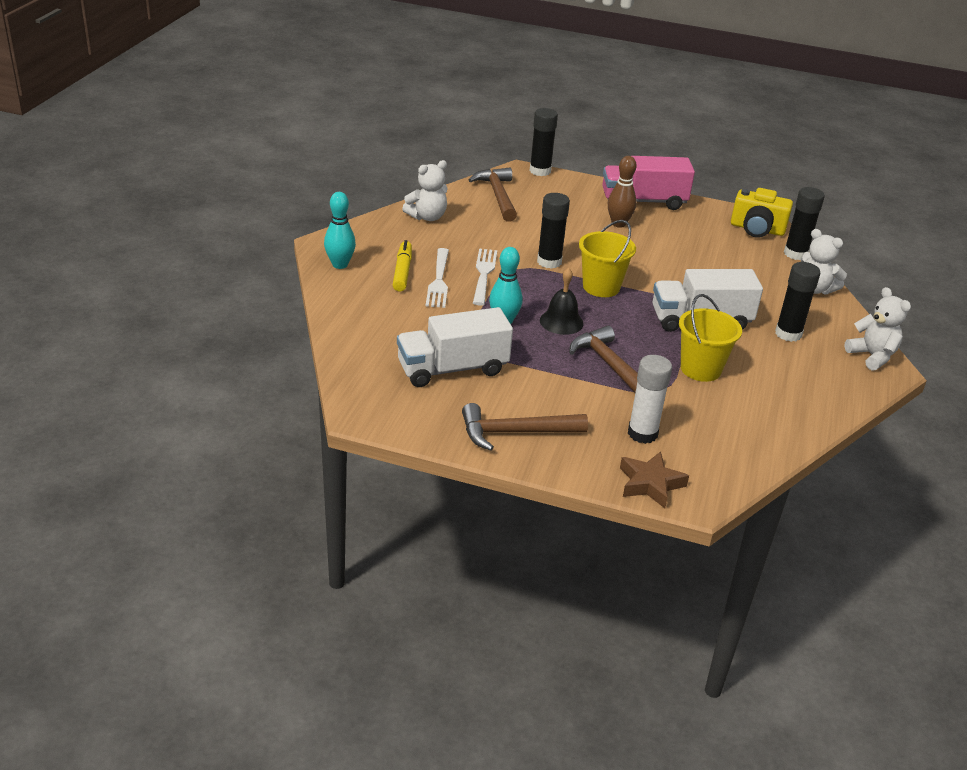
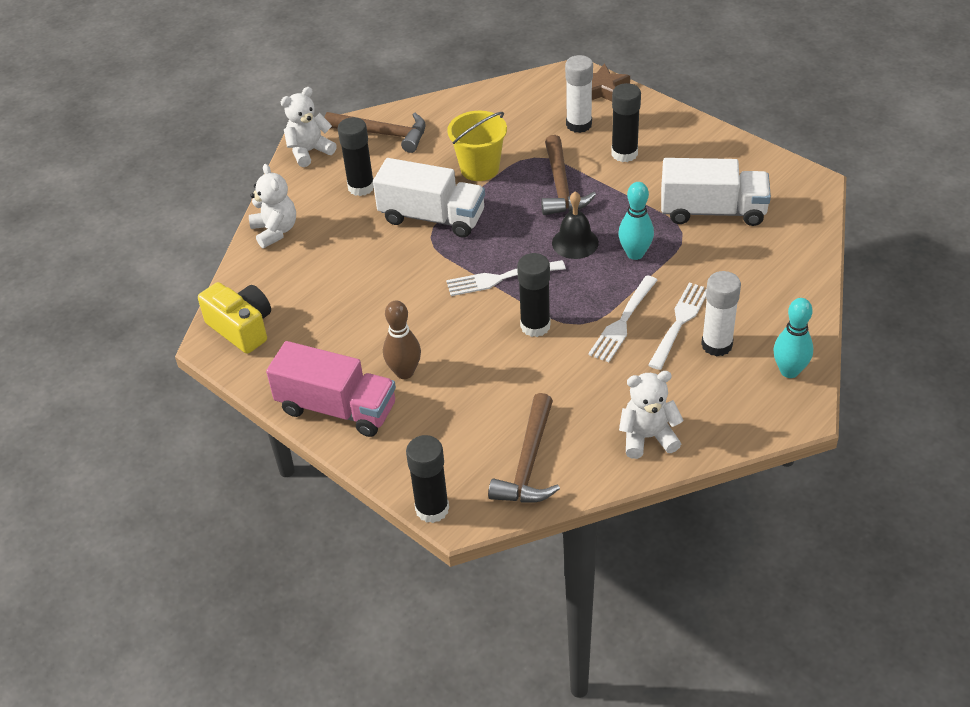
camera: 150 degrees left, 10 degrees up
(402, 271) = (716, 345): yellow marker -> white glue stick
(515, 432) = (685, 144): brown hammer -> brown hammer (383, 134)
(601, 287) = (501, 278): yellow bucket -> white fork
(795, 254) = (240, 281): black glue stick -> black glue stick (624, 153)
(872, 356) = (309, 151): white teddy bear -> white teddy bear turned 60 degrees clockwise

